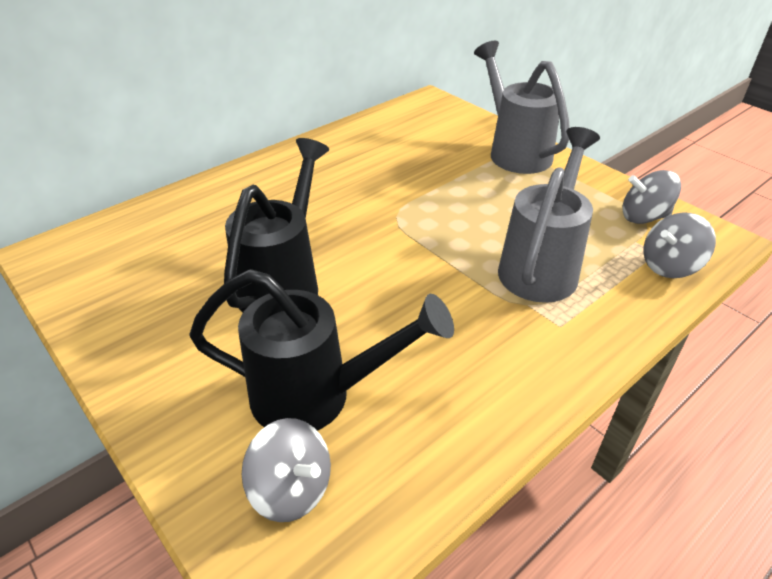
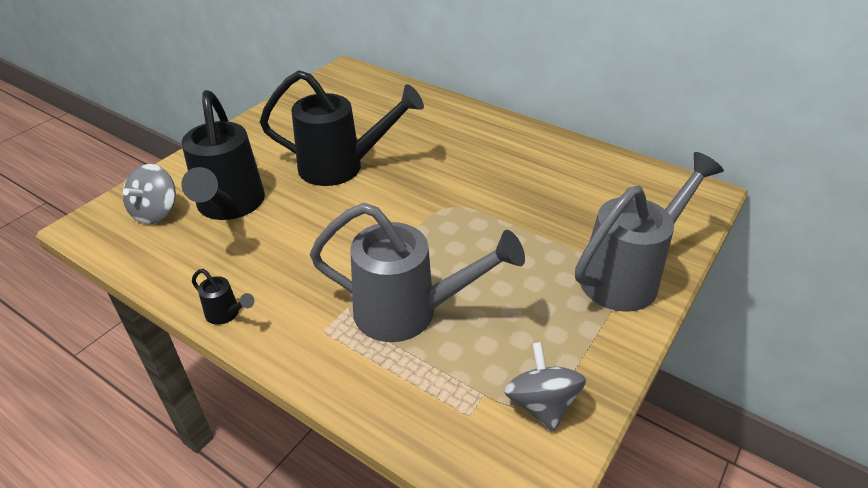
camera: 75 degrees right, 0 degrees up
(528, 403) = (226, 314): none -> black watering can
(669, 266) = (445, 426): grey spinning top -> none

